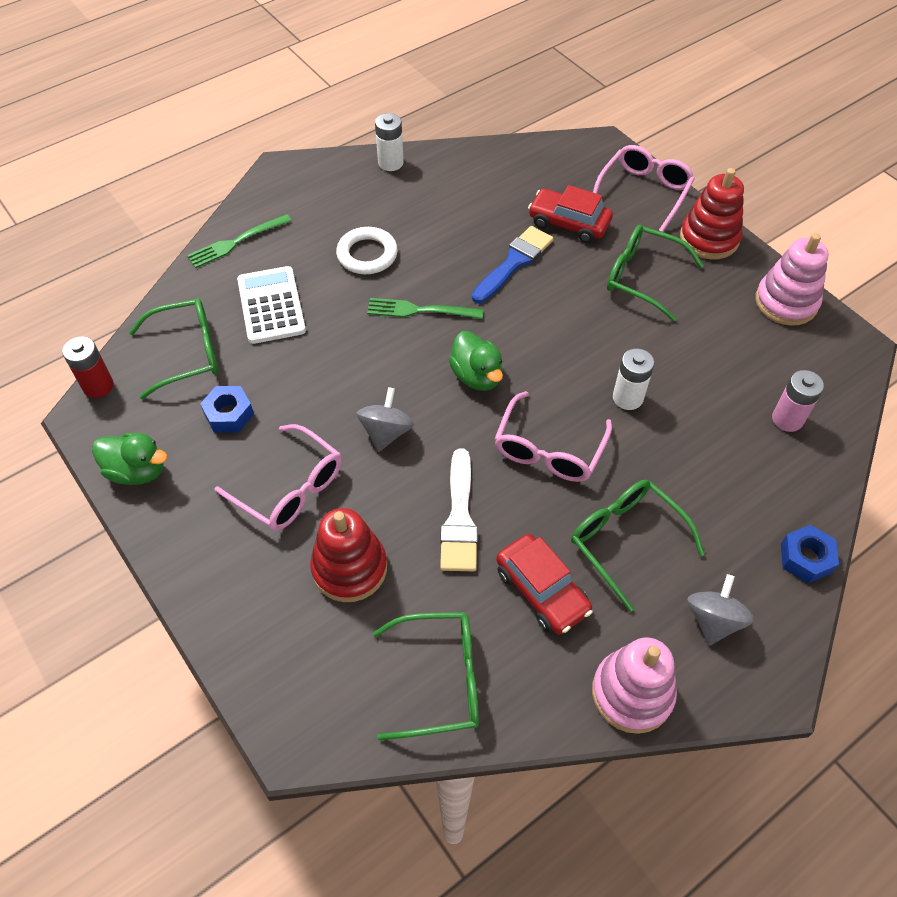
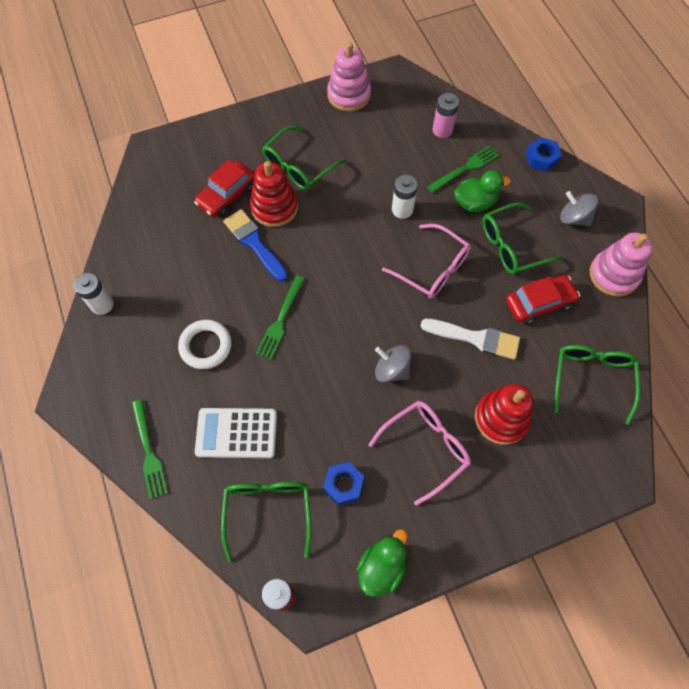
camera: 75 degrees left, 10 degrees up
(477, 376) = (357, 297): green duck -> green duck (475, 203)
(644, 192) = (214, 138): pink glasses -> none
(709, 238) = (276, 116): red stacking toy -> red stacking toy (274, 207)
(734, 459) = (465, 168): none -> green fork

